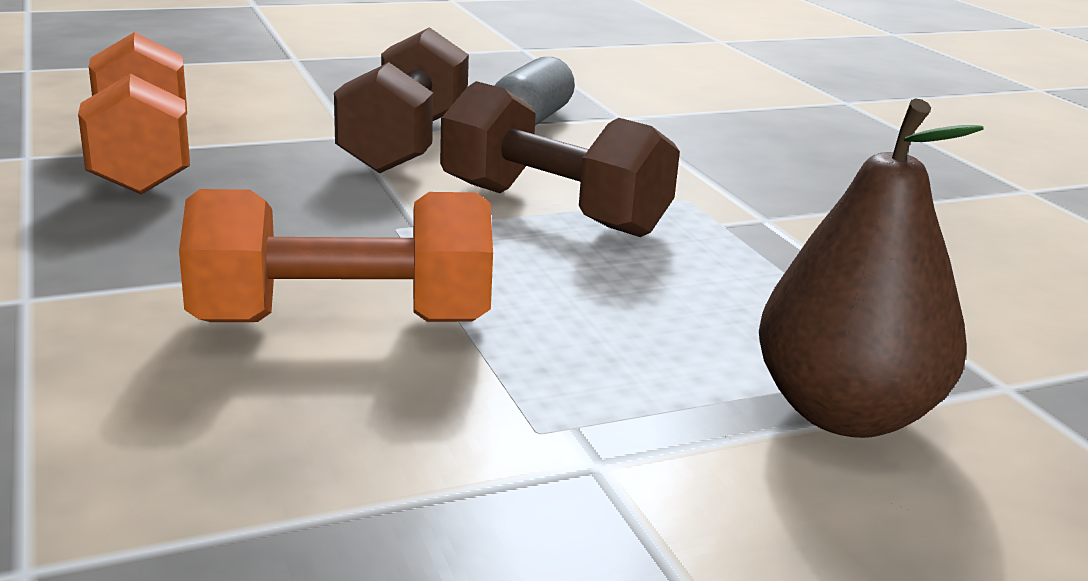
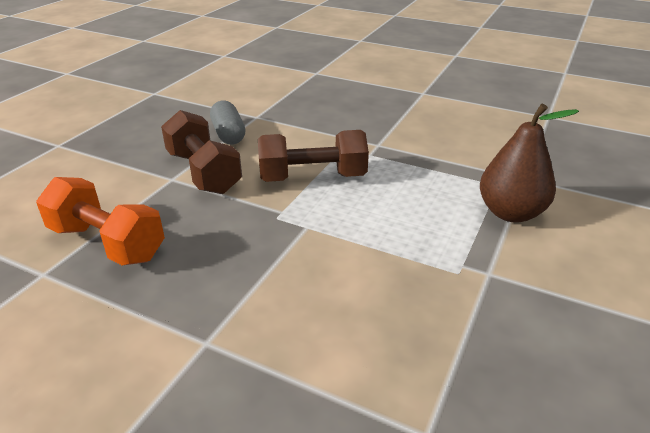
camera: 40 degrees left, 10 degrees up
(343, 322) = (337, 271): orange dumbbell -> none

